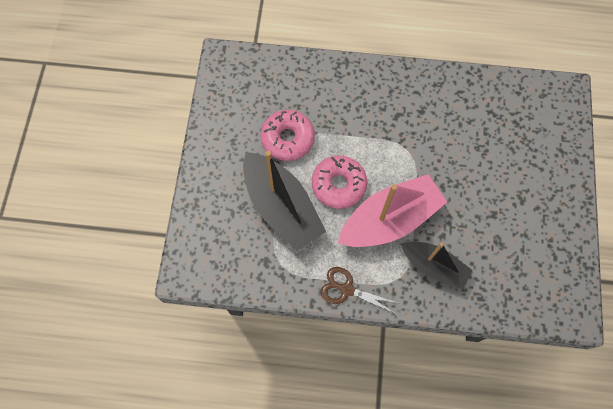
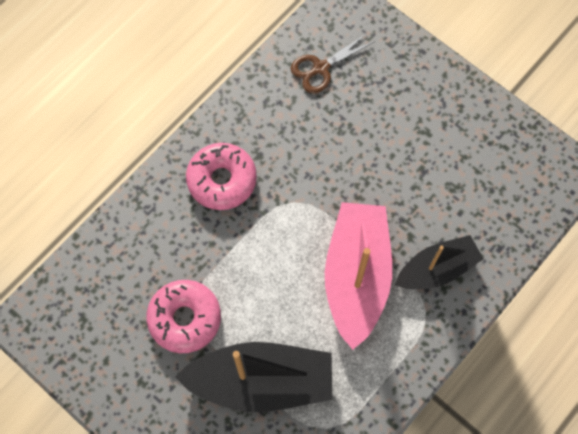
camera: 55 degrees left, 0 degrees up
(338, 185) = (280, 301): pink donut -> pink donut (222, 180)
(346, 289) = (401, 376): brown scissors -> brown scissors (320, 68)

